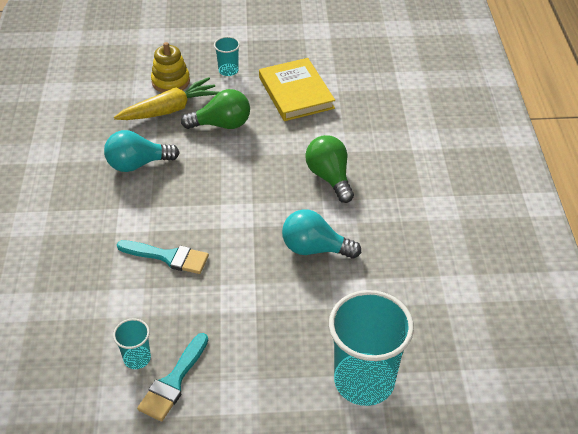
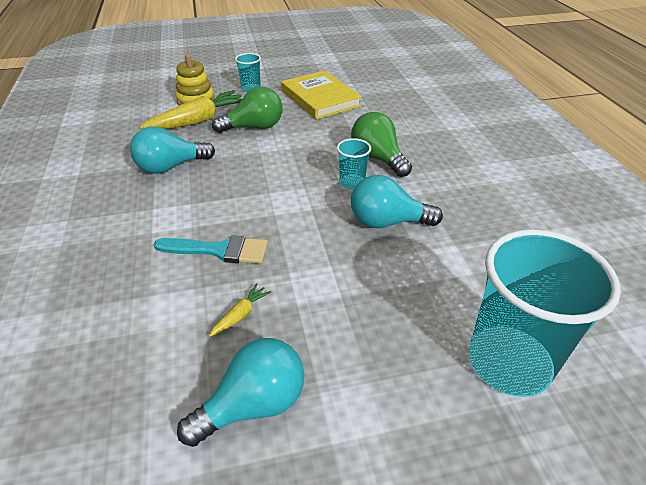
camera: 10 degrees left, 5 degrees down
(137, 358) = (196, 379): turquoise cup -> turquoise cup (352, 183)
(173, 382) = (253, 405): turquoise brush -> turquoise light bulb
(176, 315) = (241, 314): none -> yellow carrot

